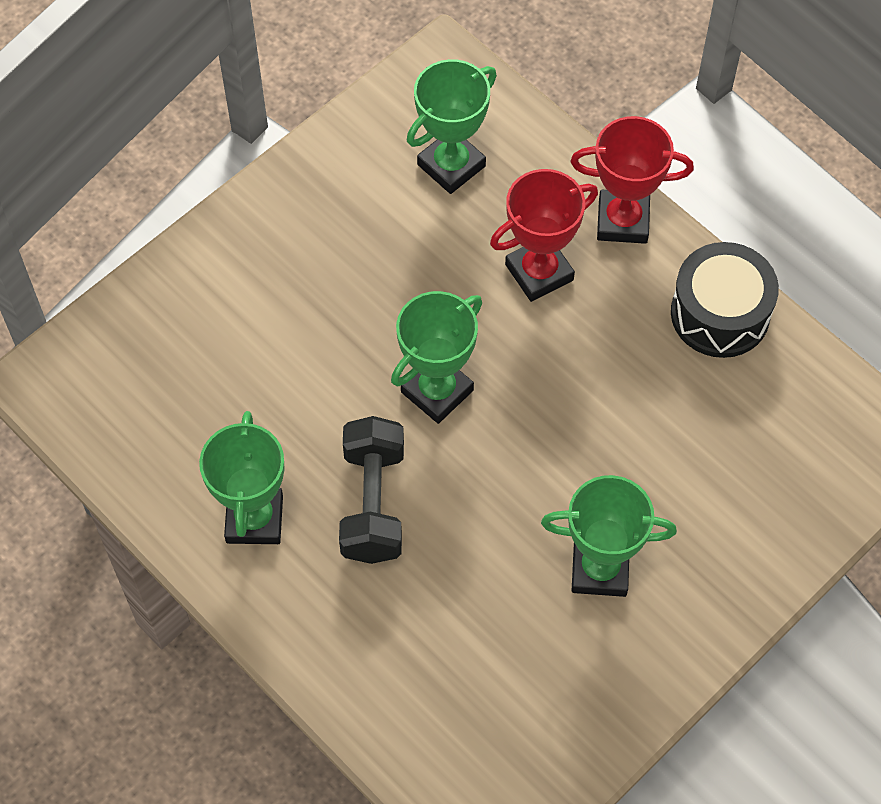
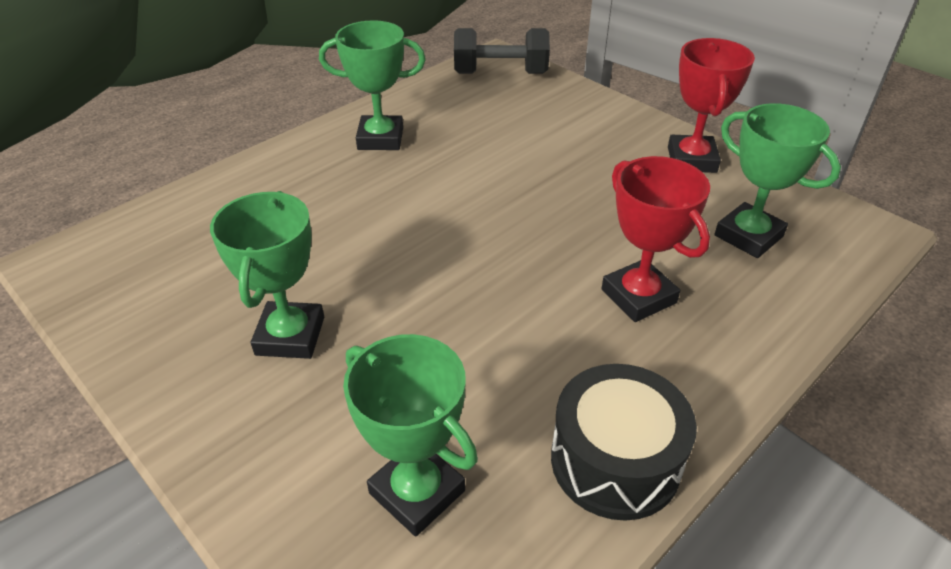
camera: 90 degrees right, 20 degrees down
(372, 503) = (386, 193): black dumbbell -> black dumbbell (500, 73)
(437, 391) = (494, 228): green trophy -> green trophy (417, 492)
(622, 221) = (726, 367): red trophy -> red trophy (691, 160)

